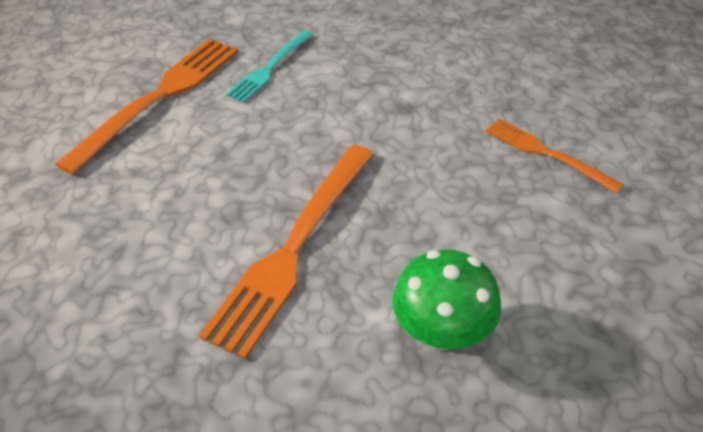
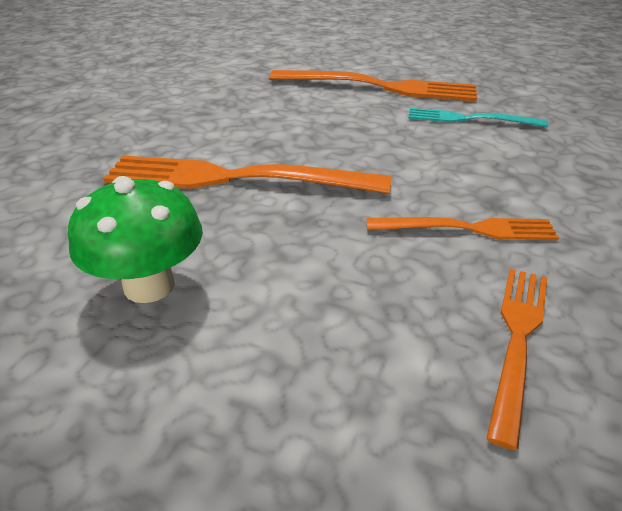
camera: 70 degrees right, 10 degrees down
(433, 132) = (468, 229): none -> orange fork

